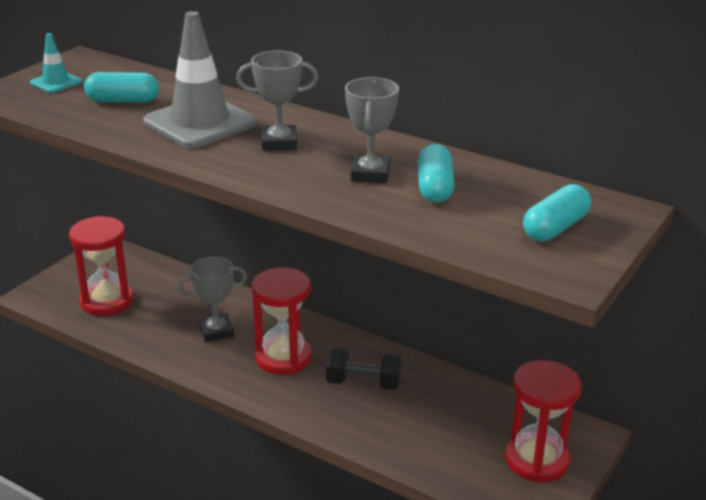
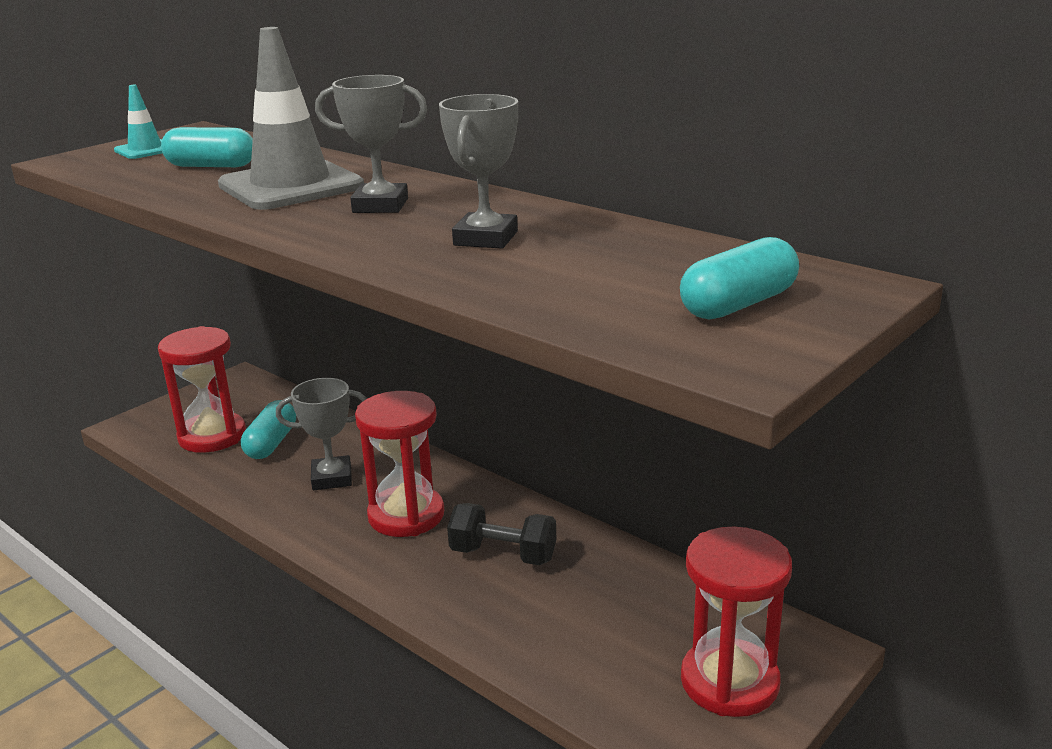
camera: 10 degrees right, 5 degrees down
(435, 188) = (571, 255): turquoise capsule -> turquoise capsule (271, 443)

